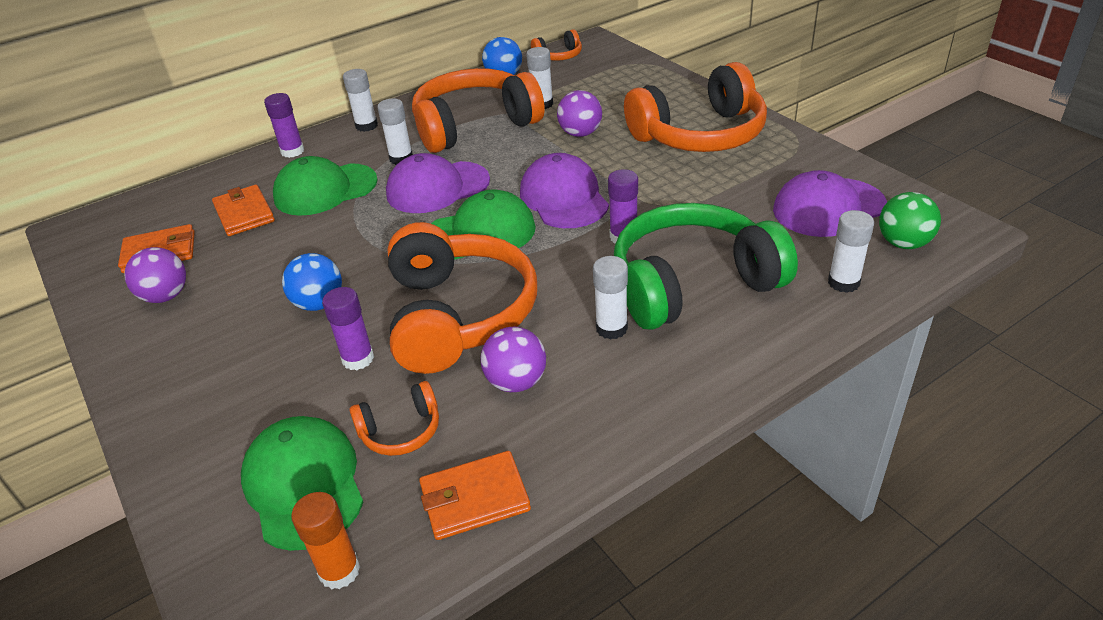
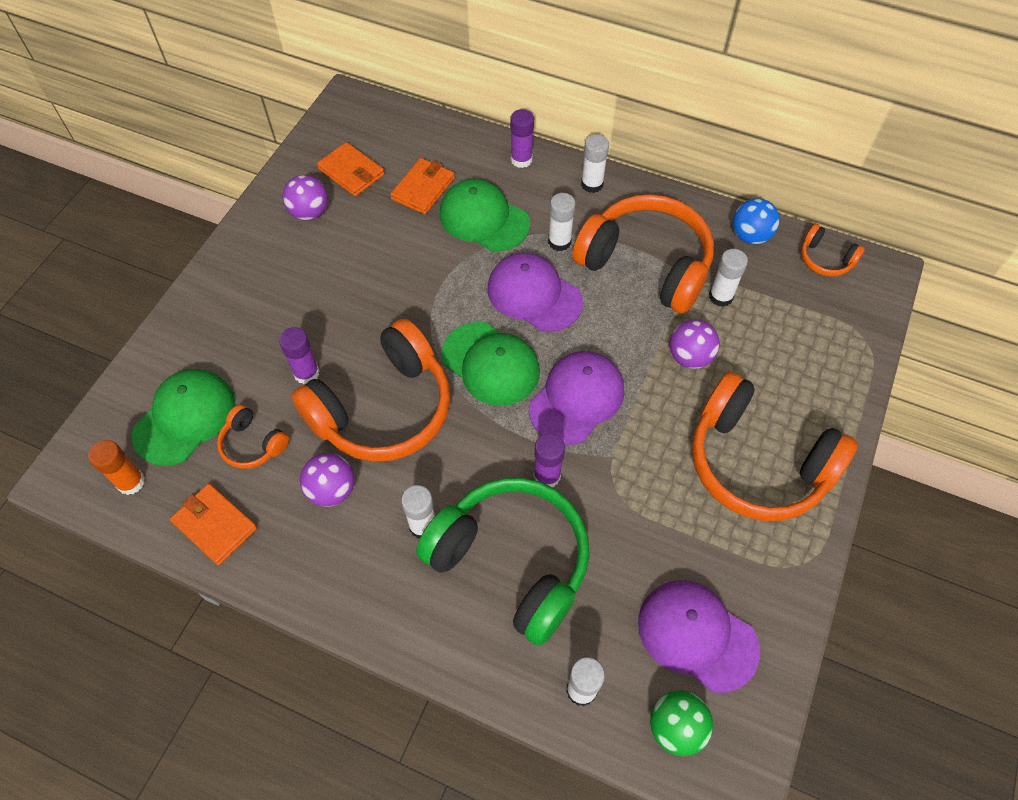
camera: 55 degrees right, 20 degrees up
(319, 303) = (349, 310): blue ball -> none

